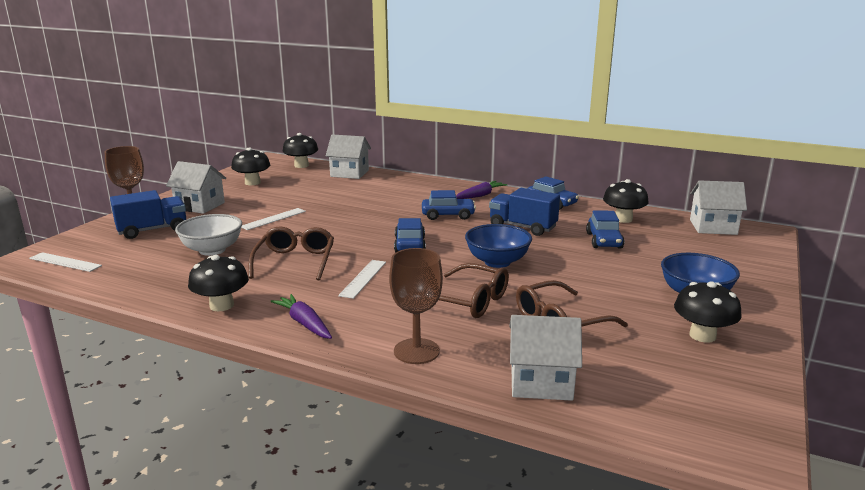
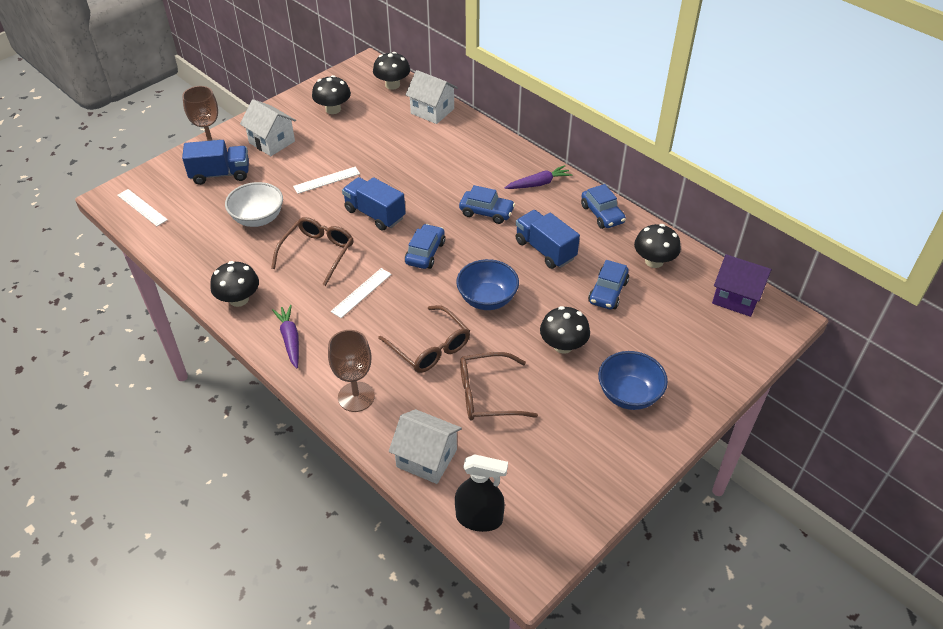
camera: 20 degrees right, 25 degrees up
(339, 231) = (374, 214): none -> blue truck
(650, 418) = (479, 518): none -> black spray bottle
(702, 335) = (592, 446): black mushroom -> black mushroom (563, 345)
(713, 227) = (736, 297): white house -> purple house

